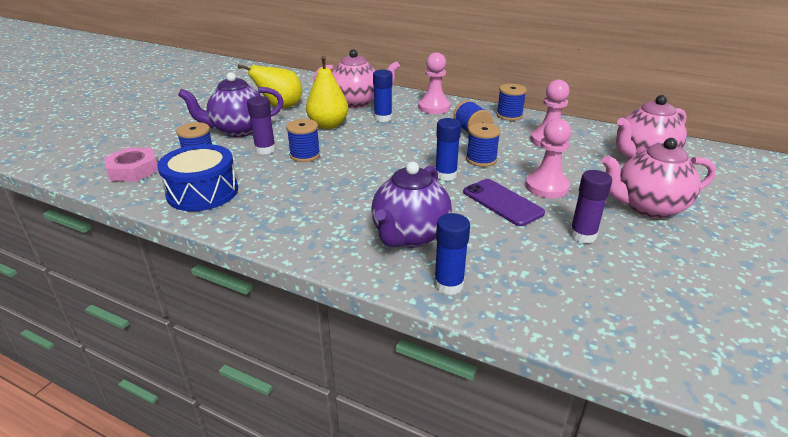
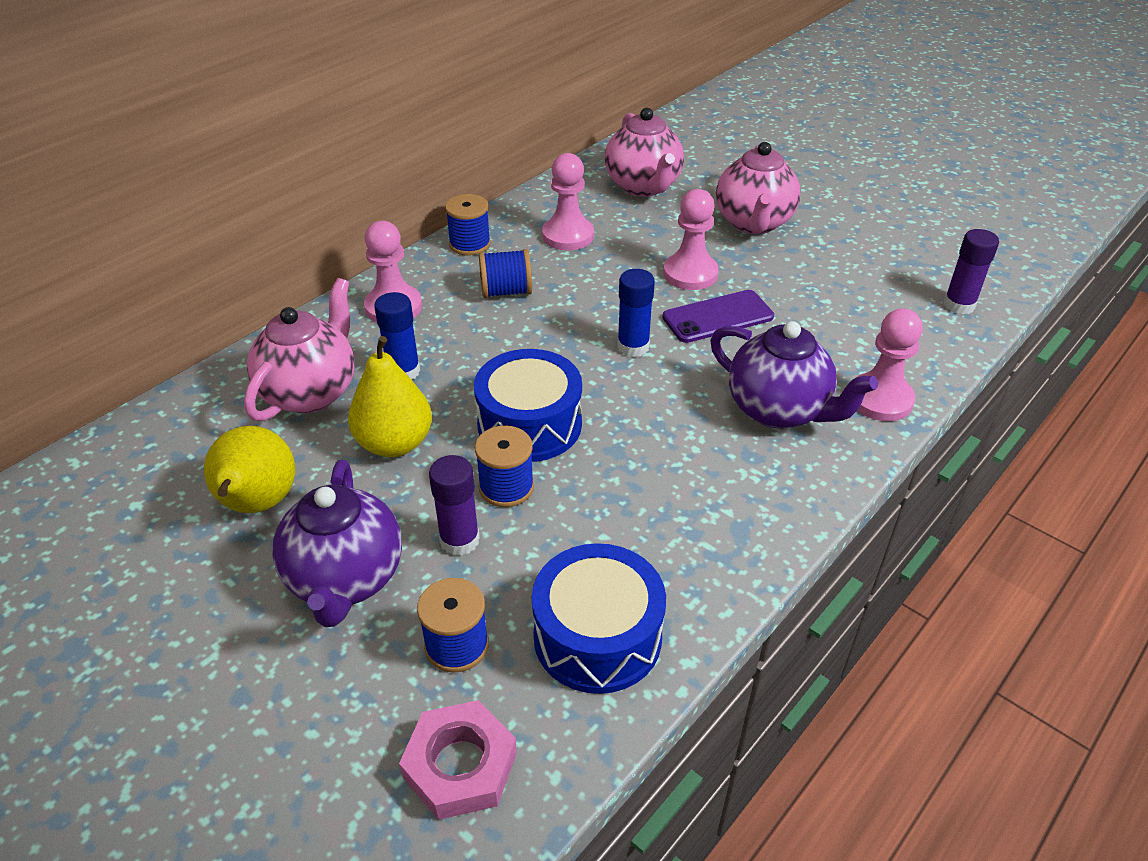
camera: 75 degrees left, 10 degrees up
(356, 154) = (529, 424): none -> blue drum
(448, 285) = (880, 399): blue glue stick -> pink pawn
(481, 159) = (599, 305): blue spool -> none
(582, 235) = (799, 282): purple glue stick -> purple glue stick (959, 305)

